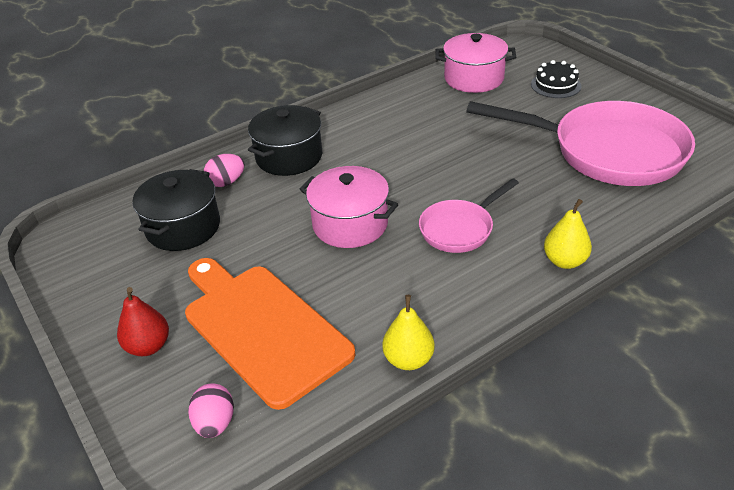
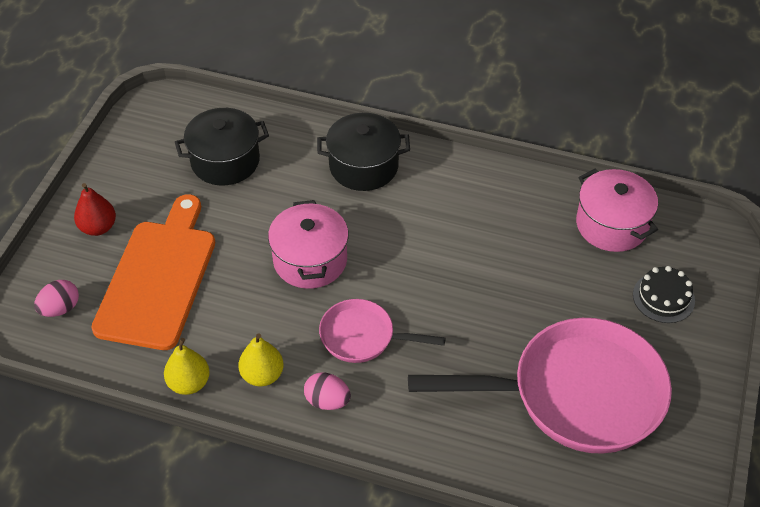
camera: 50 degrees right, 10 degrees up
(226, 182) = (297, 149): pink egg -> pink egg (327, 401)
(565, 261) = (378, 432): yellow pear -> yellow pear (262, 375)
(607, 152) = (575, 394): pink pan -> pink pan turned 75 degrees counterclockwise

